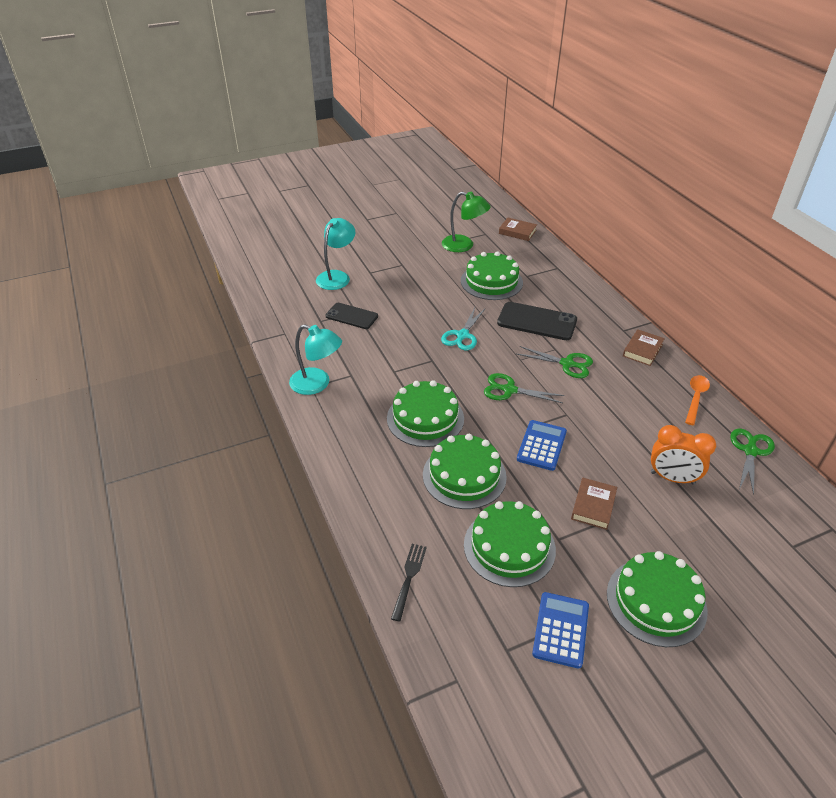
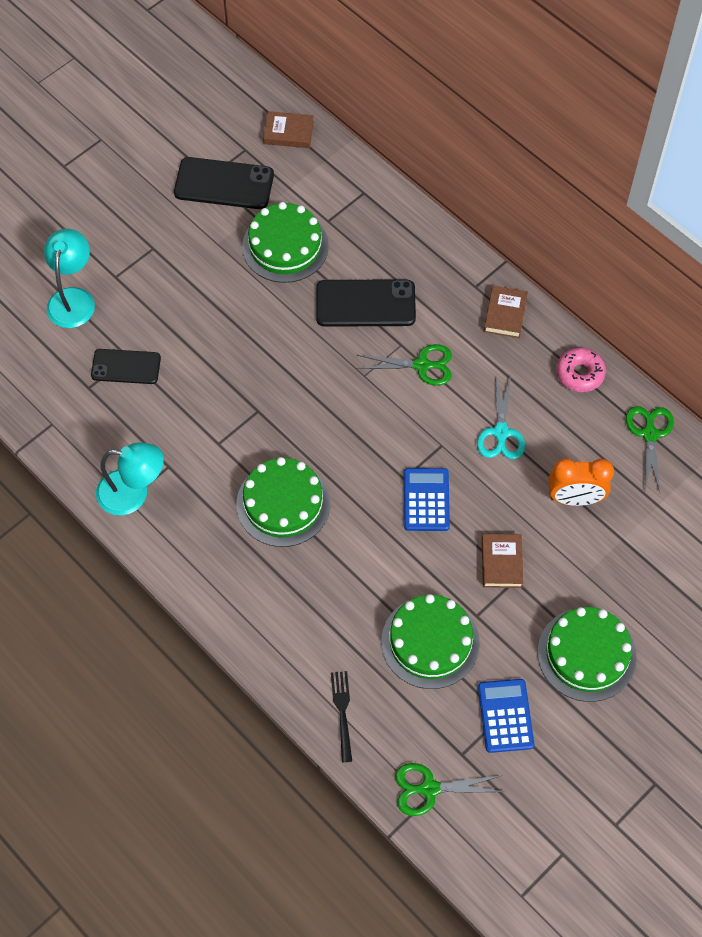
camera: 20 degrees left, 20 degrees up
(462, 335) = (281, 357): turquoise scissors -> turquoise scissors (501, 432)
(464, 245) = (224, 184): green lamp -> black phone
(464, 475) = (355, 569): green cake -> none
(509, 390) = (366, 429): green scissors -> green scissors (429, 789)
(695, 398) = (579, 374): orange spoon -> pink donut

